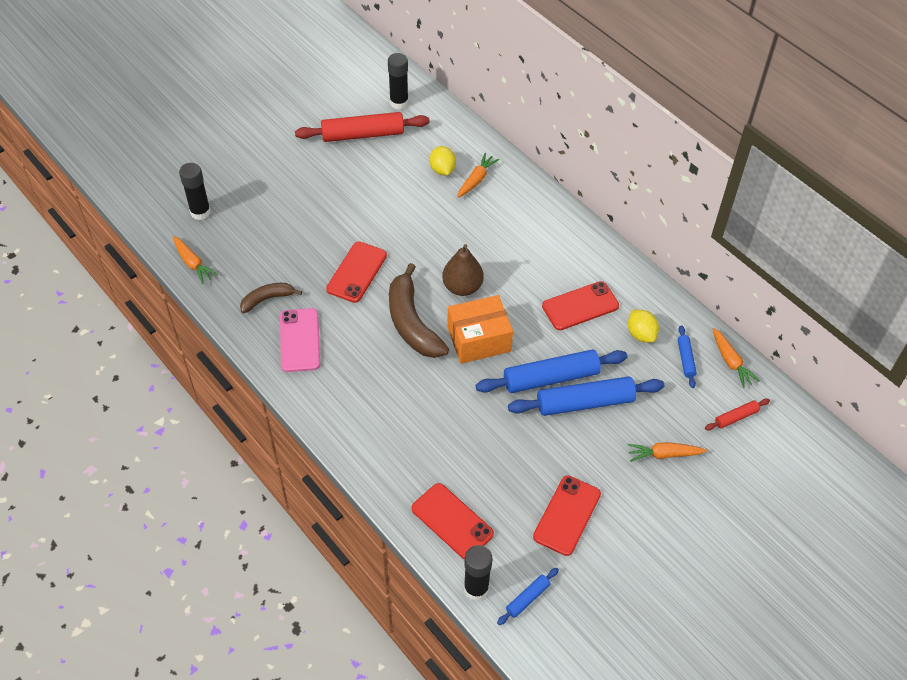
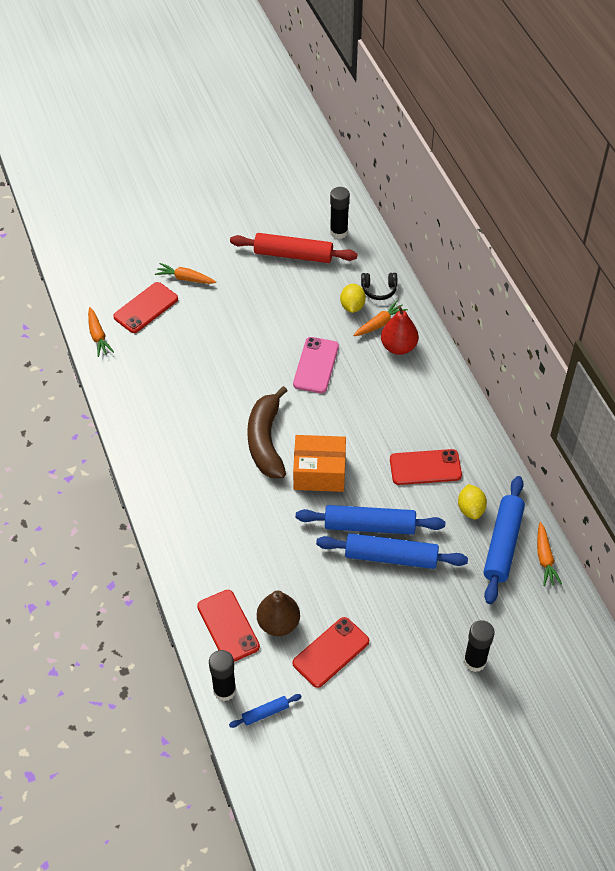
camera: 20 degrees right, 0 degrees up
(200, 212) = (122, 291): black glue stick -> black glue stick (475, 661)
(267, 299) = (149, 385): brown banana -> none
(299, 340) = (162, 429): pink phone -> pink phone (316, 365)
(357, 272) = (236, 382): red phone -> red phone (146, 308)
(462, 148) = (379, 290): none -> black headphones
(462, 287) = (324, 420): brown pear -> brown pear (278, 623)
(504, 197) = (398, 347): none -> red pear
(664, 454) = (443, 625): orange carrot -> orange carrot (185, 278)
(685, 359) = (502, 544): blue rolling pin -> blue rolling pin, size x2.09
(736, 417) = (526, 611): red rolling pin -> none

